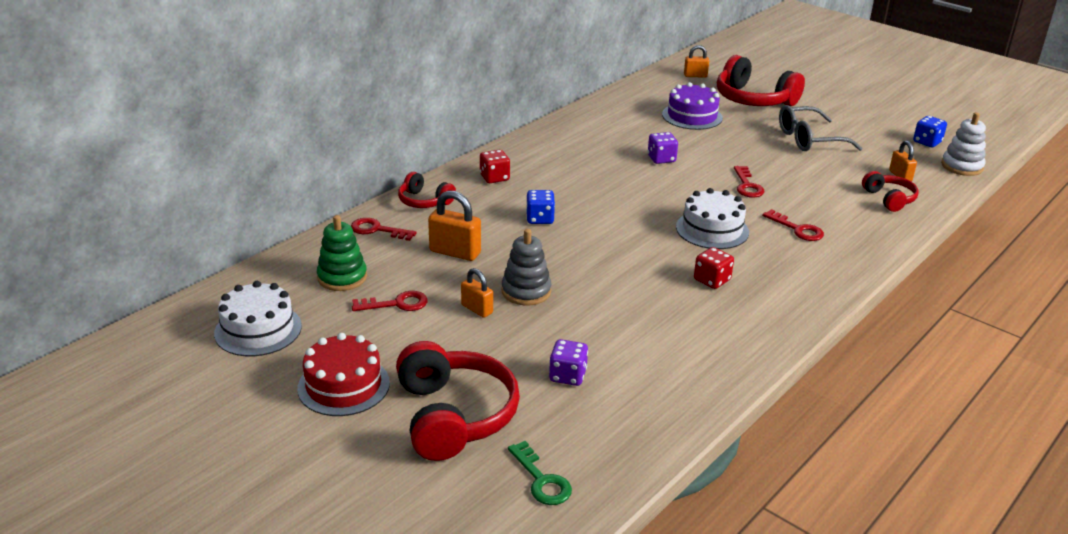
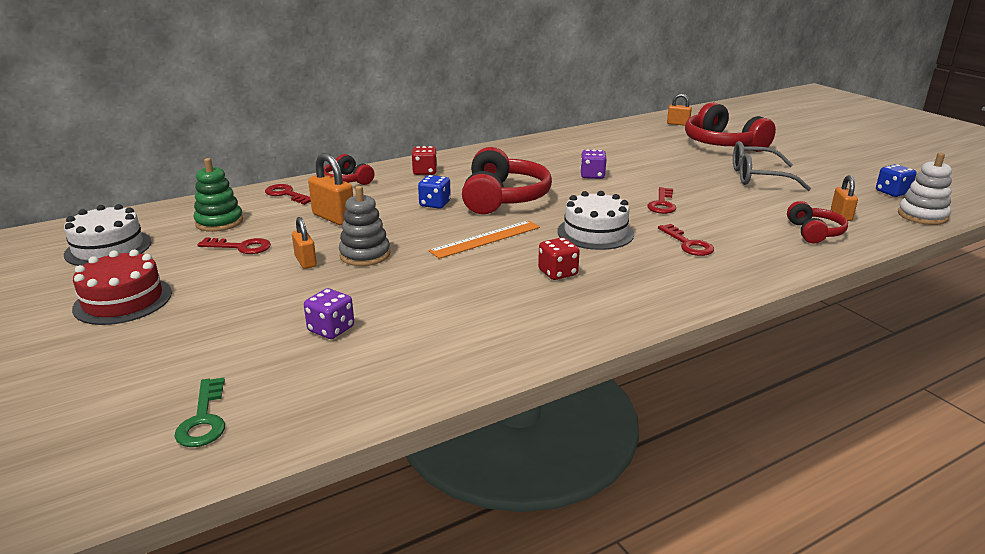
camera: 20 degrees right, 5 degrees down
(453, 416) = (186, 343): red headphones -> red headphones (503, 198)
(622, 253) = (486, 239): none -> orange ruler
(692, 116) = (650, 150): purple cake -> none

